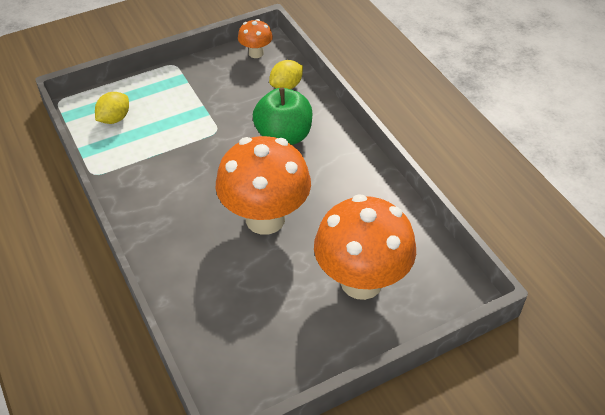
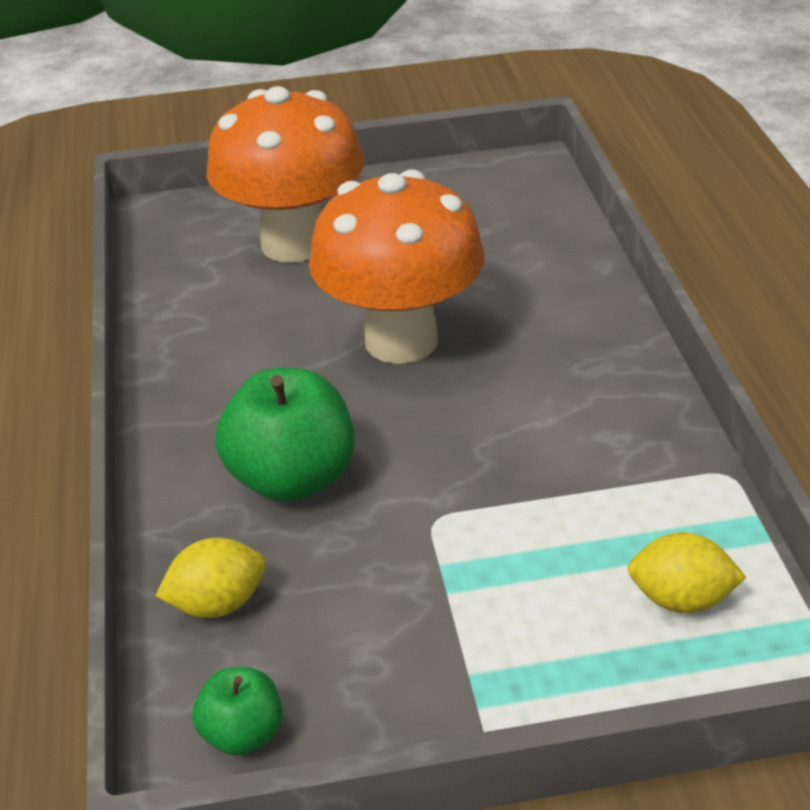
camera: 160 degrees left, 10 degrees down
(114, 119) = (681, 600): yellow lemon -> yellow lemon turned 45 degrees clockwise
(256, 53) = (242, 734): orange mushroom -> green apple

